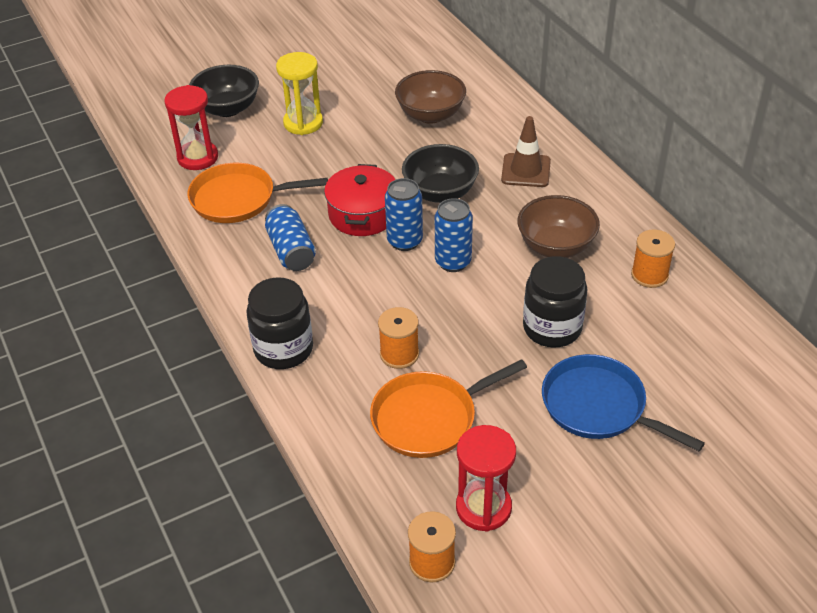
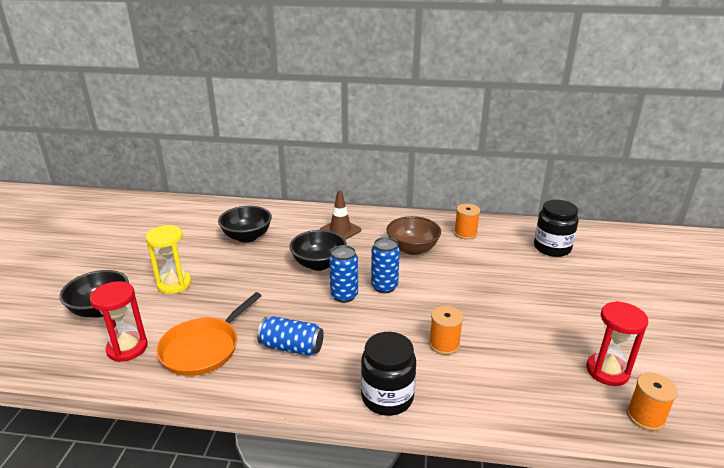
camera: 55 degrees left, 15 degrees down
(363, 214) = (298, 300): red pot -> none
(429, 418) = (513, 358): orange pan -> none
(430, 115) = (247, 237): brown bowl -> black bowl
(552, 328) = (476, 279): black jar -> black jar (552, 248)
(598, 406) = (551, 292): blue pan -> none

